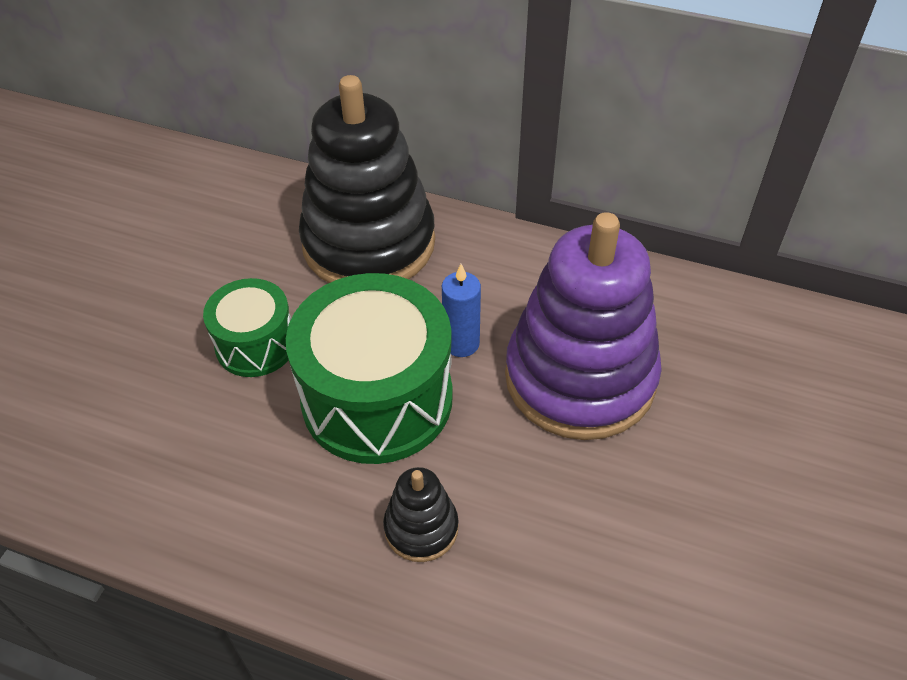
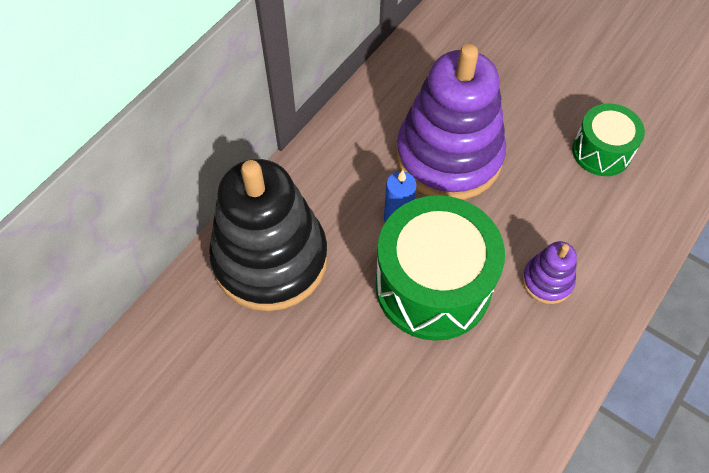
camera: 75 degrees left, 10 degrees up
(256, 344) = (354, 365): green drum -> green drum (601, 151)
(421, 528) = (547, 281): black stacking toy -> purple stacking toy

